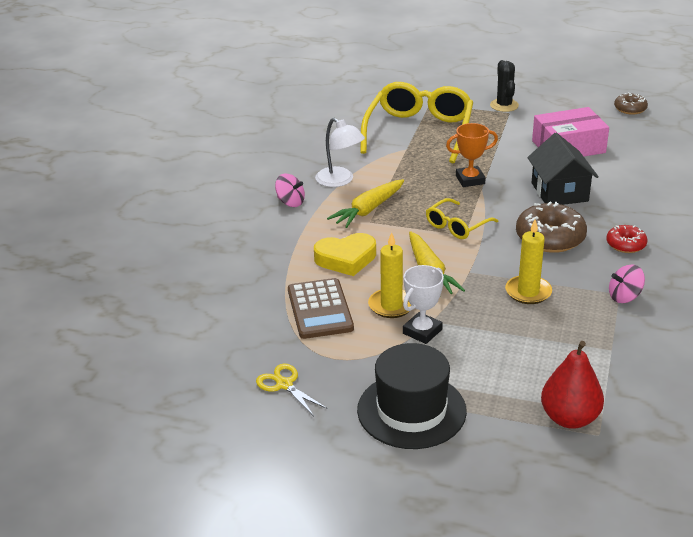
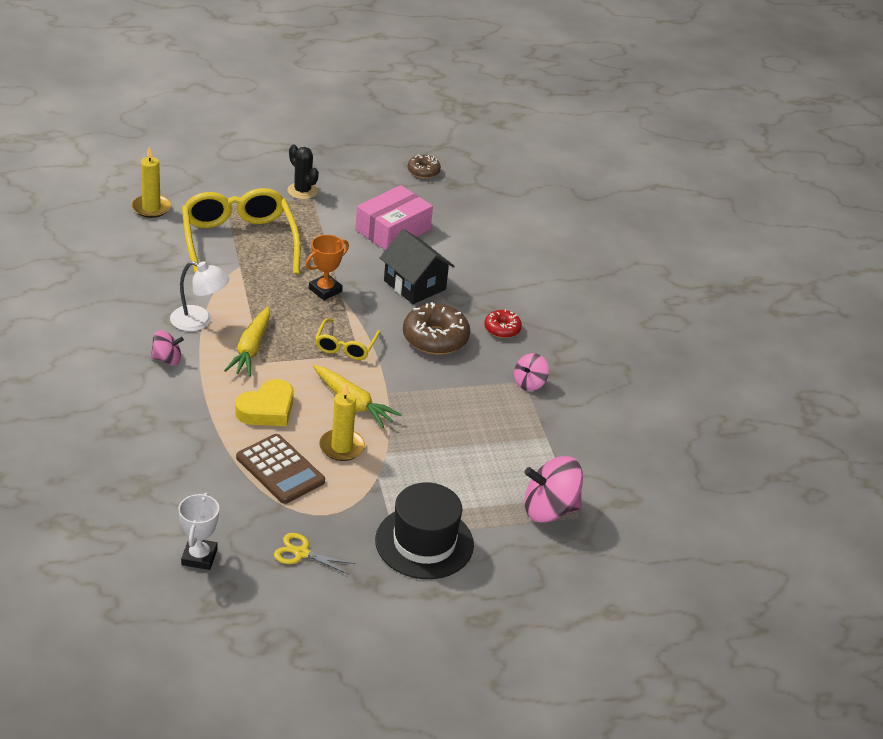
camera: 35 degrees left, 5 degrees up
(422, 331) = (385, 465): white trophy -> white trophy (199, 557)
(528, 292) = (449, 400): yellow candle -> yellow candle (151, 208)
(569, 418) = (549, 509): red pear -> pink spinning top

